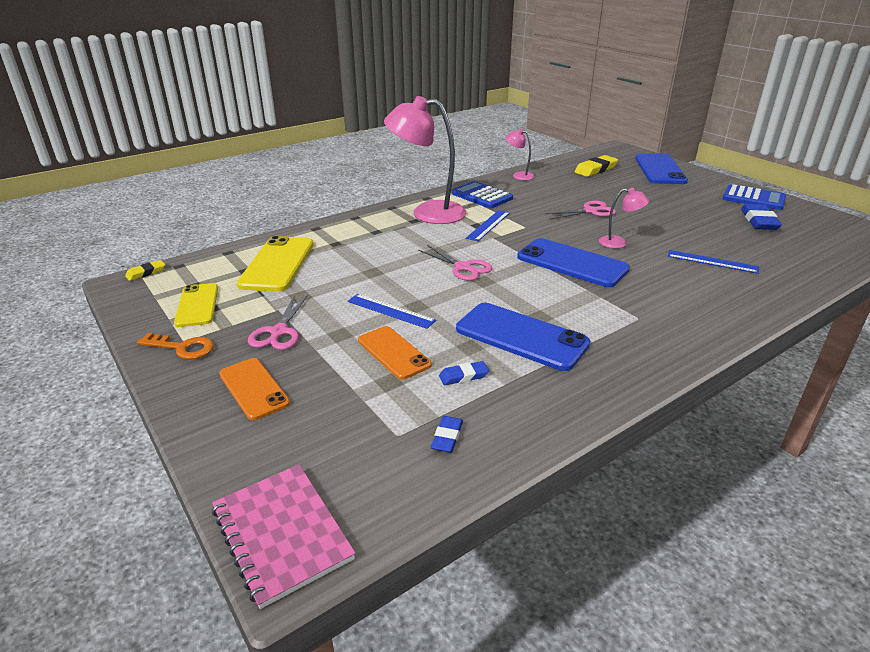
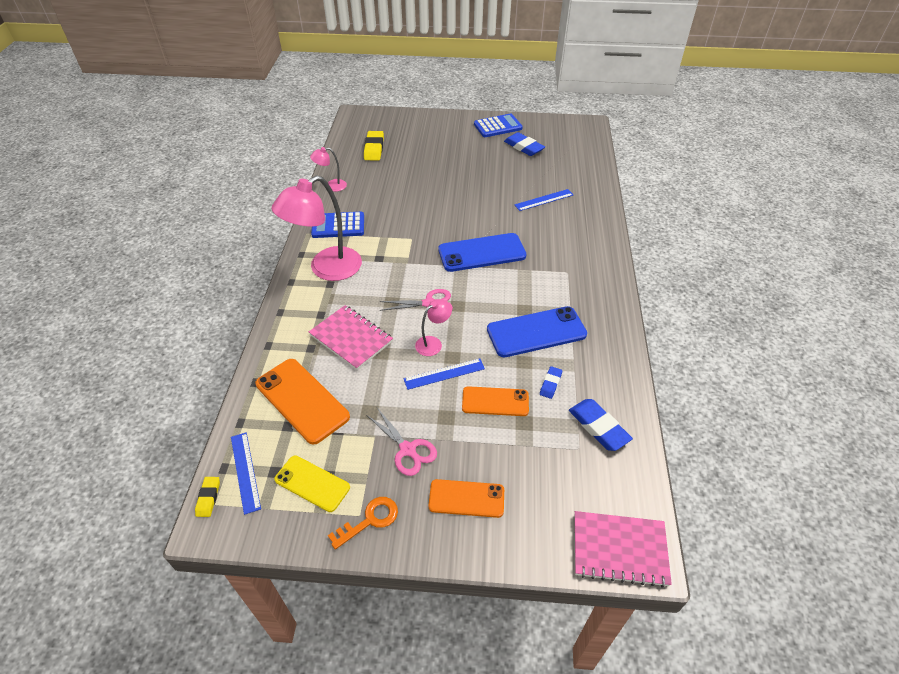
camera: 50 degrees left, 15 degrees up
(277, 264) = (302, 400): yellow phone -> orange phone
(369, 253) = (351, 338): none -> pink notebook
(447, 437) = (598, 427): blue eraser -> blue eraser, size x1.78
(488, 225) = (387, 253): blue ruler -> blue ruler (245, 471)
(590, 211) = (428, 196): pink scissors -> none
(619, 243) = (482, 216): pink lamp -> pink lamp (433, 343)
(660, 169) = (413, 125): blue phone -> none

